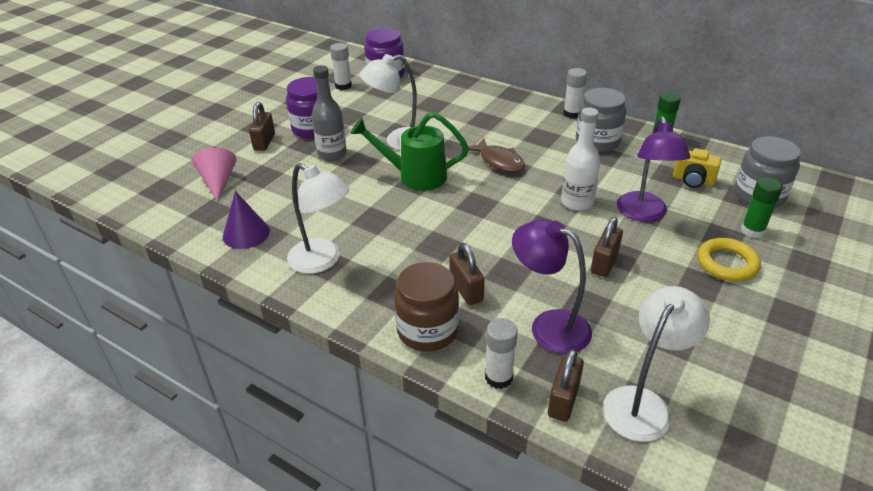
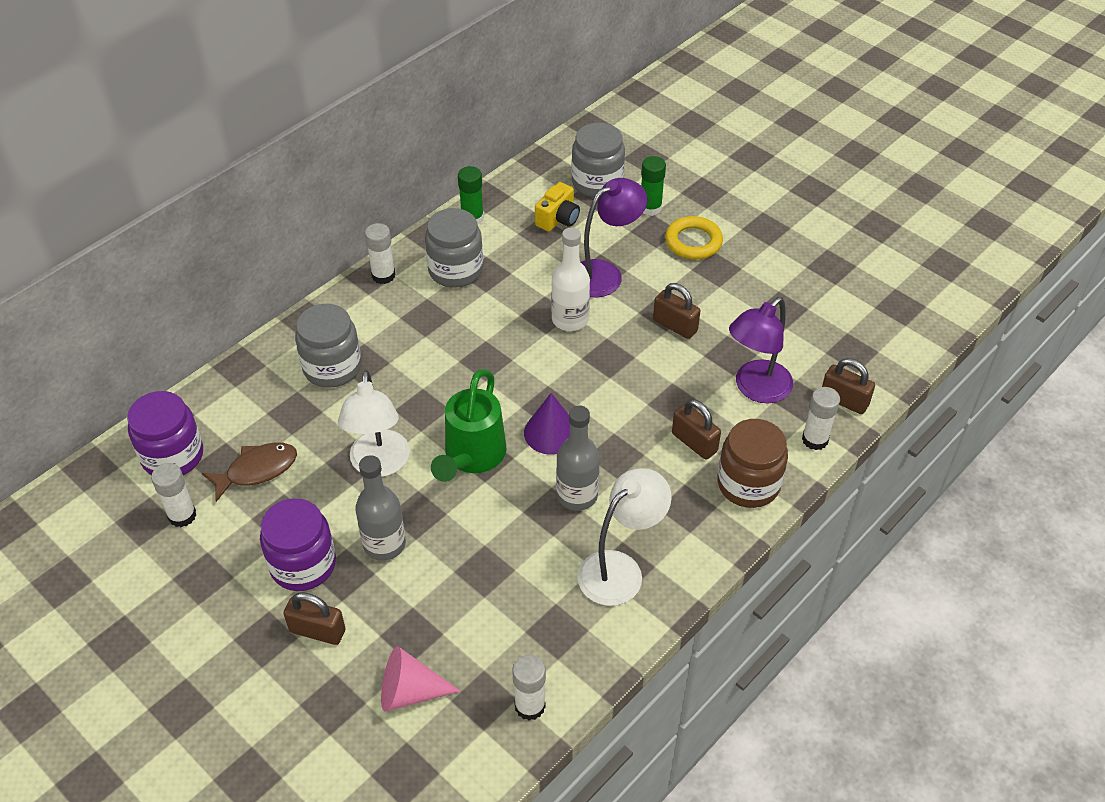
camera: 80 degrees left, 10 degrees up
(203, 232) = (530, 706): none -> white glue stick
(246, 233) = (546, 652): purple cone -> purple cone (551, 432)
(391, 230) = (577, 495): none -> grey bottle
(466, 290) = (694, 442): brown padlock -> brown padlock turned 60 degrees clockwise
(476, 110) = (332, 367): none -> grey jar
(499, 161) = (467, 368): brown fish -> brown fish (257, 470)
(643, 214) = (605, 274): purple lamp -> purple lamp turned 45 degrees counterclockwise
(643, 403) = (851, 350): white lamp -> none

